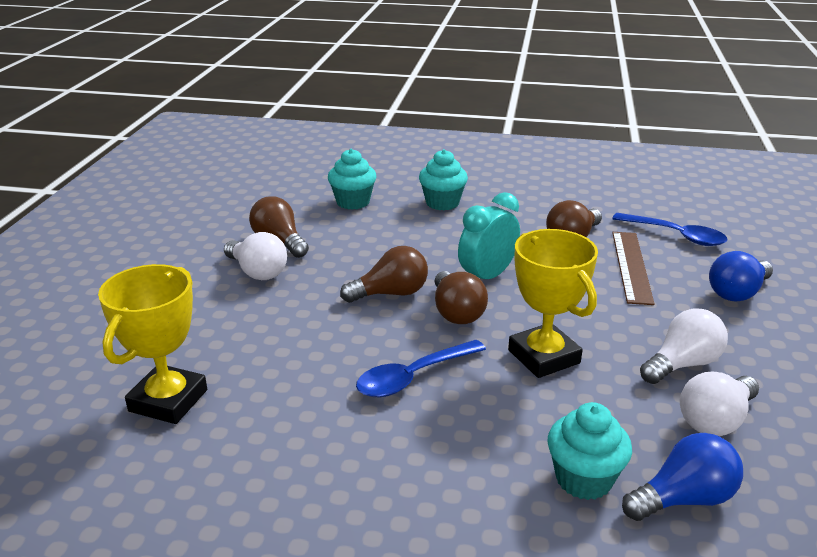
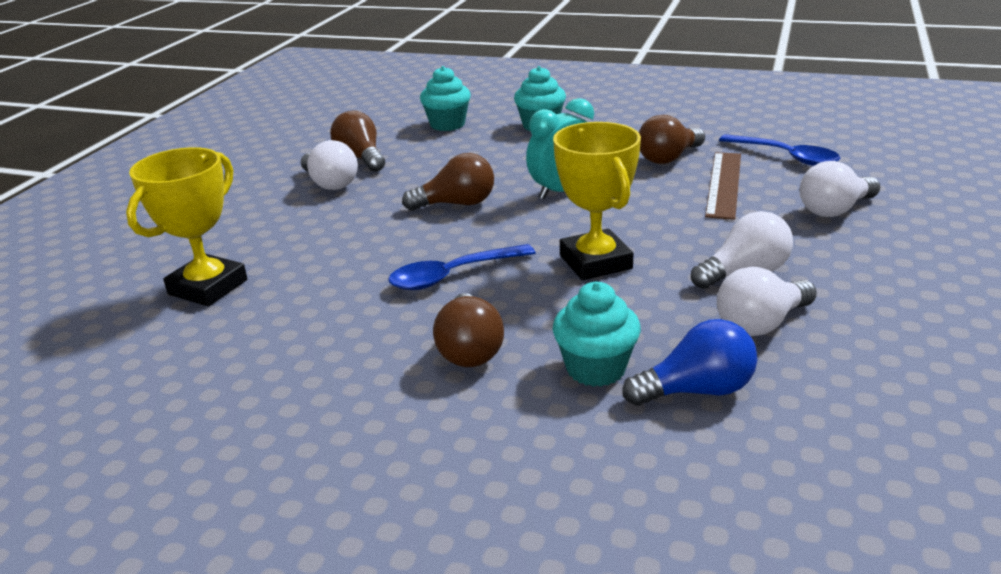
camera: 10 degrees right, 0 degrees up
(456, 312) = (518, 221): brown light bulb -> brown light bulb (469, 350)
(737, 293) = (834, 210): blue light bulb -> white light bulb

